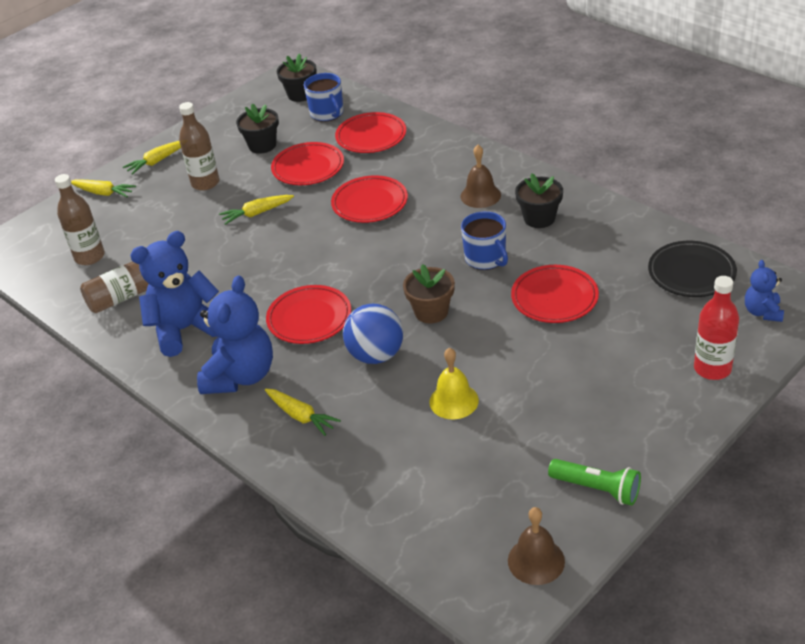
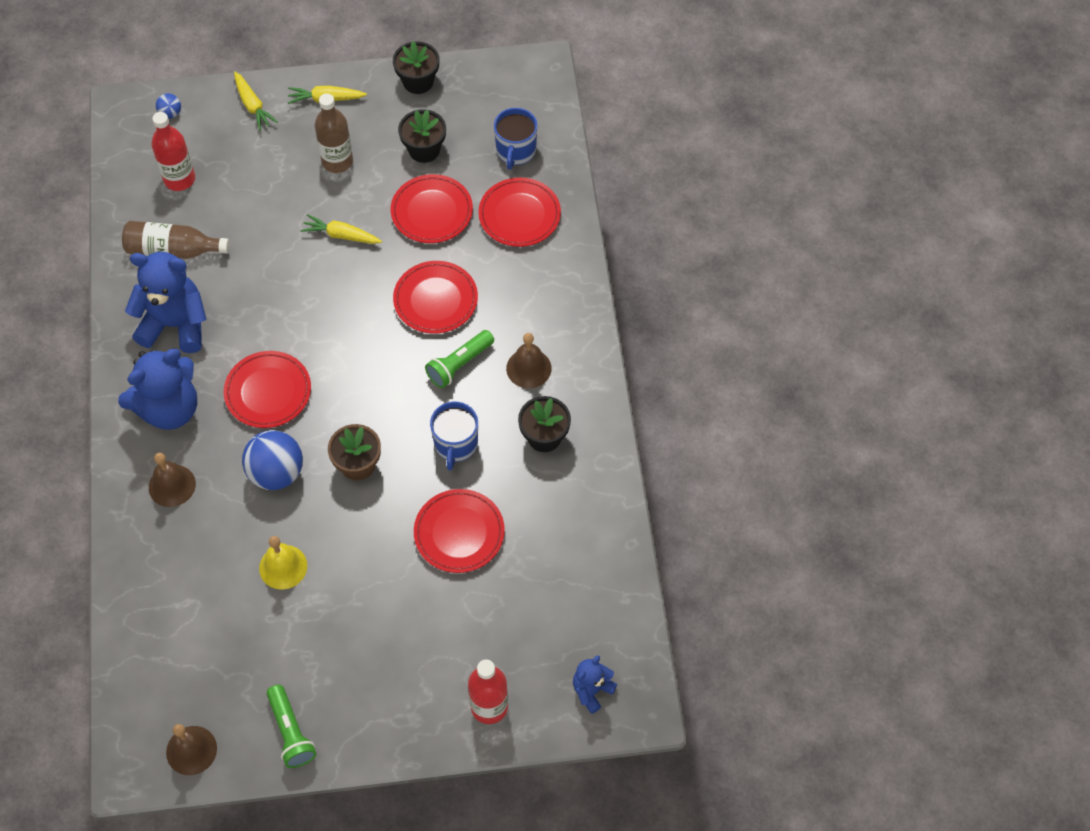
camera: 35 degrees right, 20 degrees up
(39, 230) = (170, 113): none -> blue ball
(89, 257) = (179, 179): brown bottle -> red bottle
(300, 94) = (519, 104): black flower pot -> black flower pot (418, 81)
(301, 416) = (172, 485): yellow carrot -> brown bell
(431, 221) = (459, 364): none -> green flashlight
(691, 273) = (588, 603): black plate -> none

